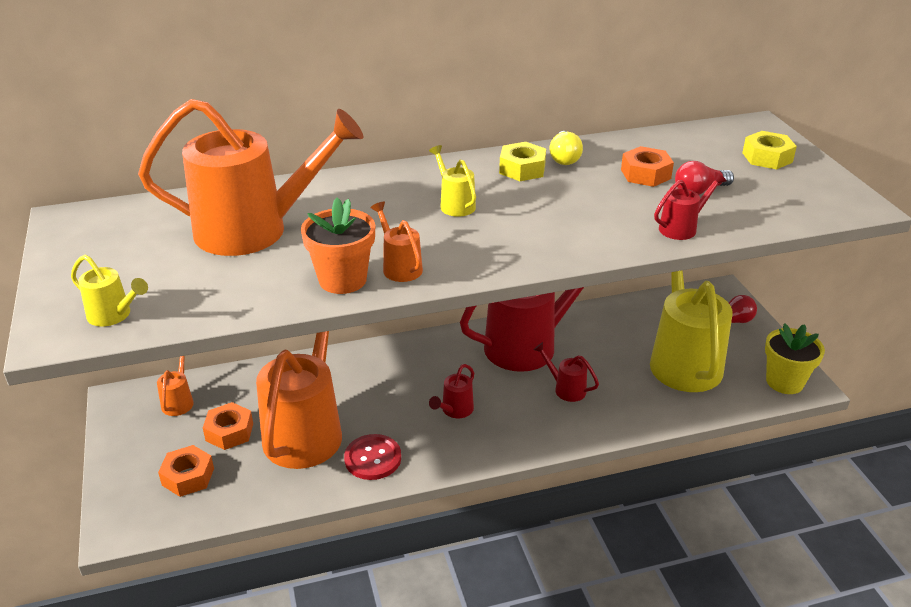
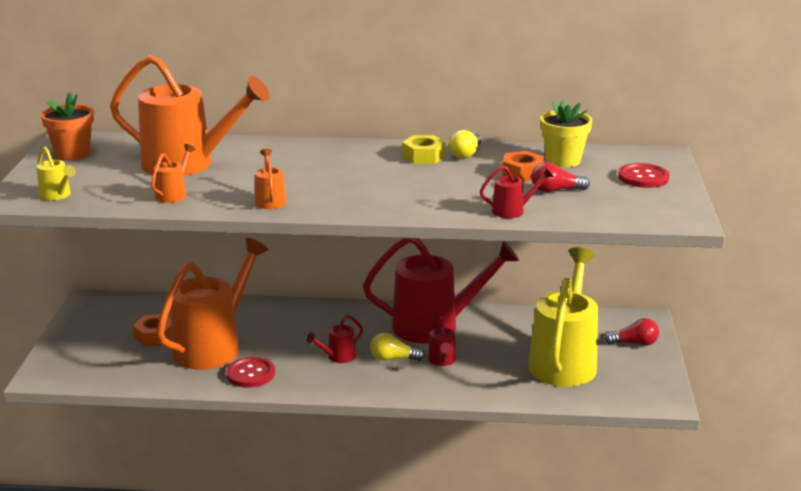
camera: 20 degrees right, 10 degrees down
(179, 401) = (131, 310): orange watering can -> orange watering can (173, 194)
(188, 477) = (108, 357): orange nut -> none
(342, 280) = (223, 201): orange flower pot -> orange flower pot (72, 154)
(455, 204) = (347, 170): yellow watering can -> none
(514, 398) = (393, 359): none -> yellow light bulb
(565, 388) = (442, 361): red watering can -> red watering can turned 150 degrees counterclockwise
(767, 157) = (643, 177): yellow nut -> red button
(784, 382) = (646, 395): yellow flower pot -> yellow flower pot (563, 160)

